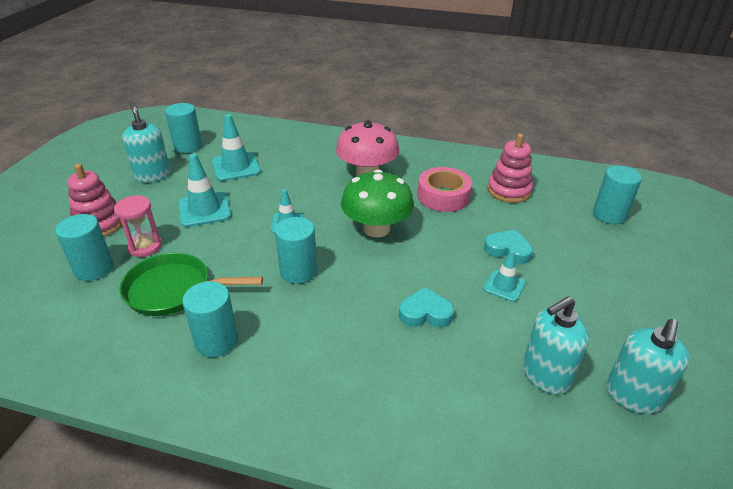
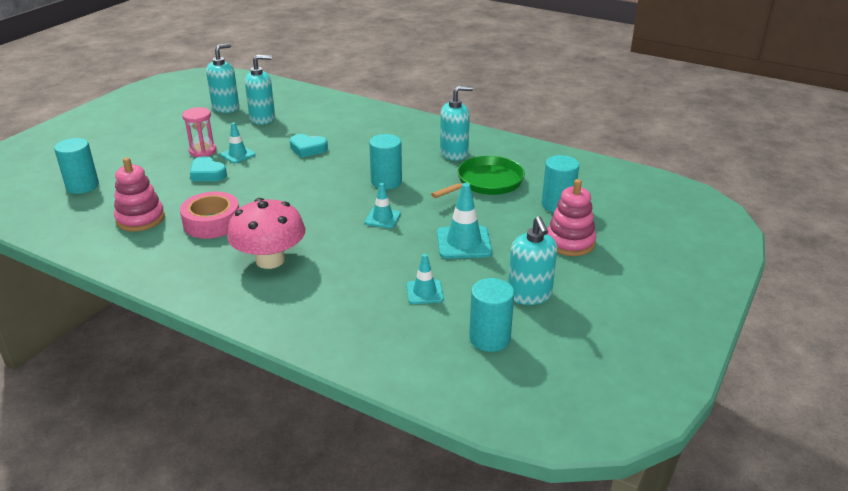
camera: 165 degrees left, 5 degrees down
(145, 246) = (518, 216): pink hourglass -> pink hourglass (203, 151)
(174, 290) = (486, 183): green pan -> green pan turned 60 degrees counterclockwise
(216, 341) = (454, 153): turquoise cylinder -> turquoise soap dispenser
(236, 167) = (424, 292): turquoise traffic cone -> turquoise traffic cone, size x0.62
(376, 229) = (302, 203): green mushroom -> none

